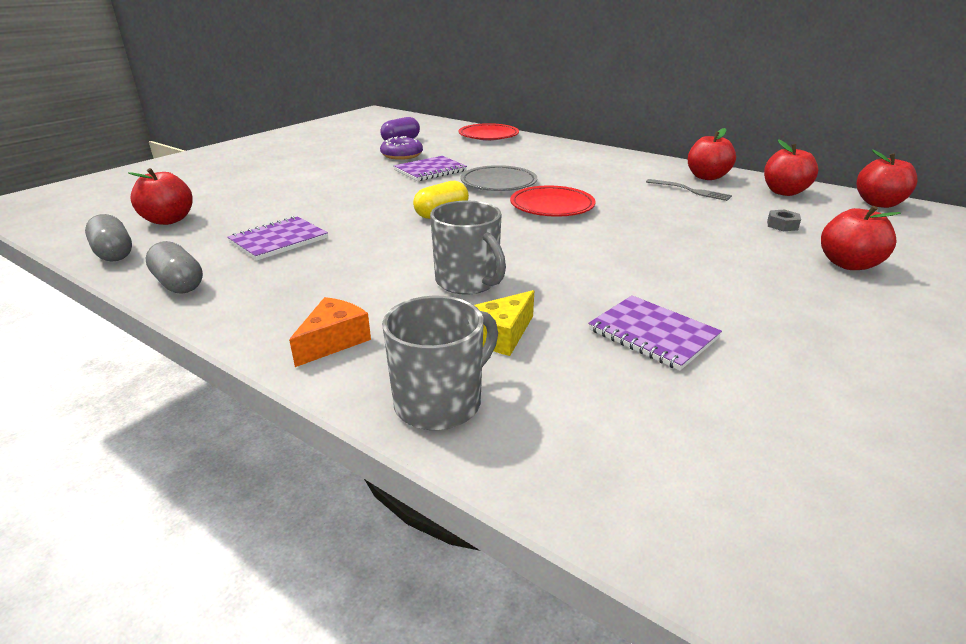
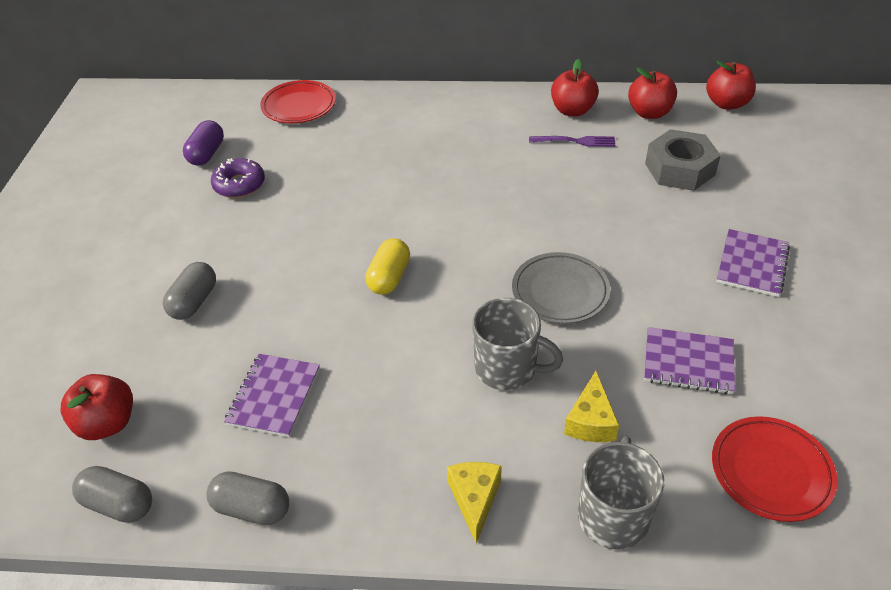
camera: 30 degrees left, 15 degrees up
(299, 190) = (194, 301): none -> grey capsule
(333, 341) = (474, 499): orange cheese -> yellow cheese
(430, 170) = (302, 204): purple notebook -> purple notebook (752, 264)
(498, 183) = (395, 200): grey plate -> grey plate (560, 292)
(552, 206) = (479, 220): red plate -> red plate (771, 471)
(690, 191) = (575, 141): grey fork -> purple fork
(782, 225) = (679, 169): grey nut -> grey nut, size x2.36
(848, 264) = (754, 206): red apple -> none

